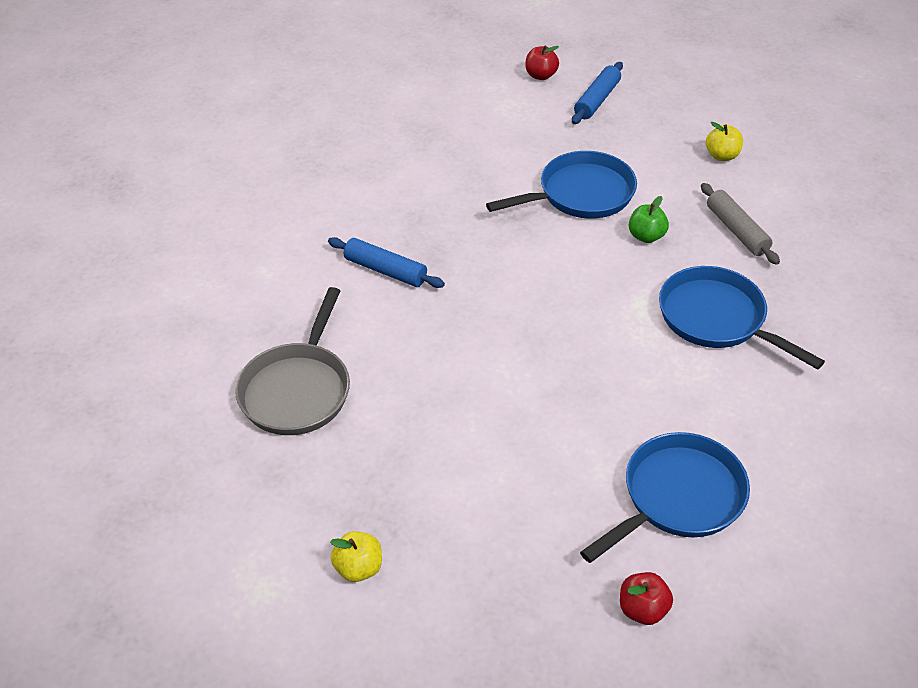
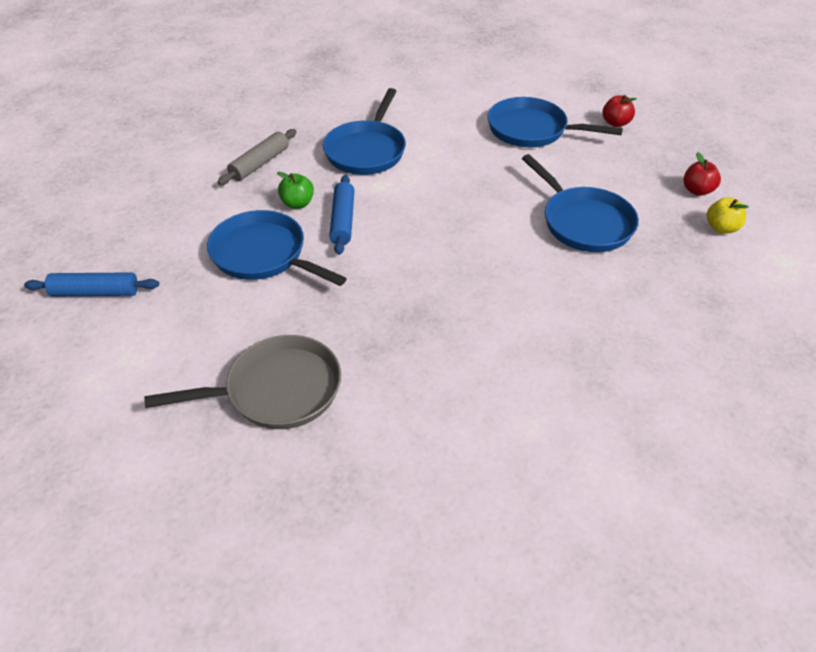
camera: 120 degrees left, 0 degrees up
(298, 389) = (633, 327): grey pan -> grey pan (276, 390)
(385, 270) = (457, 338): blue rolling pin -> blue rolling pin (342, 221)
(464, 441) = (583, 222): none -> blue pan
(541, 75) = (58, 352): red apple -> red apple (697, 190)
(722, 156) = (159, 193): yellow apple -> none

